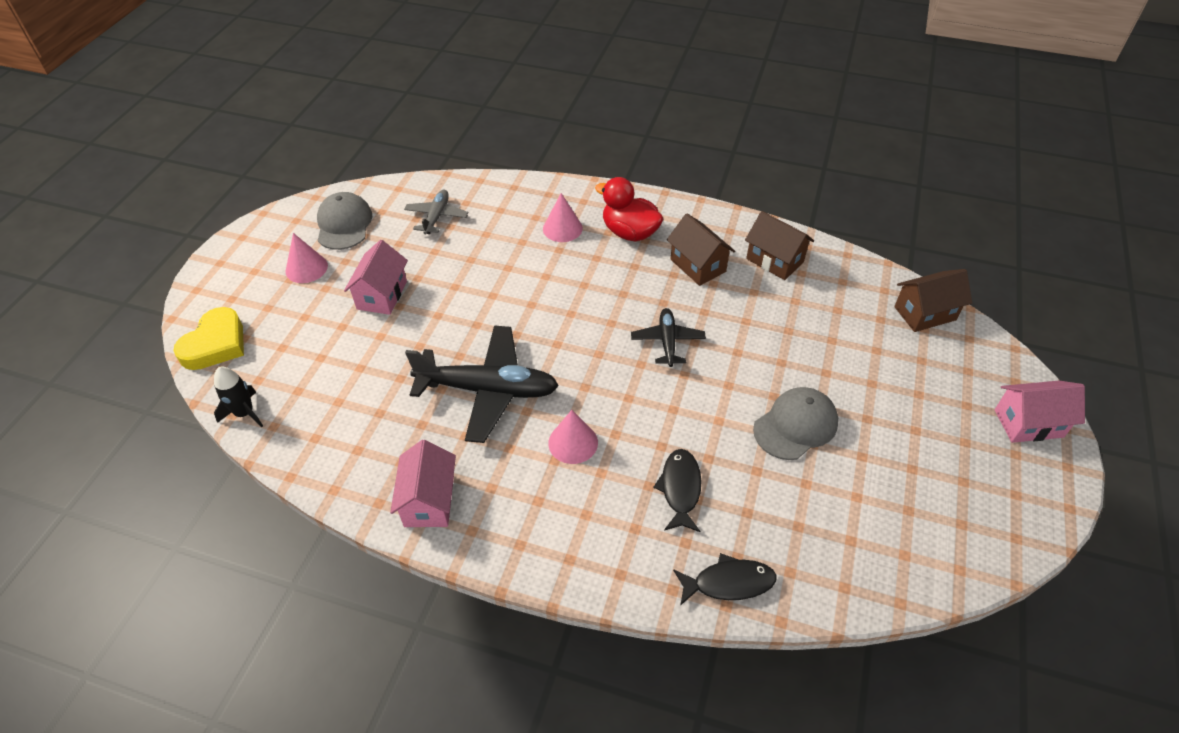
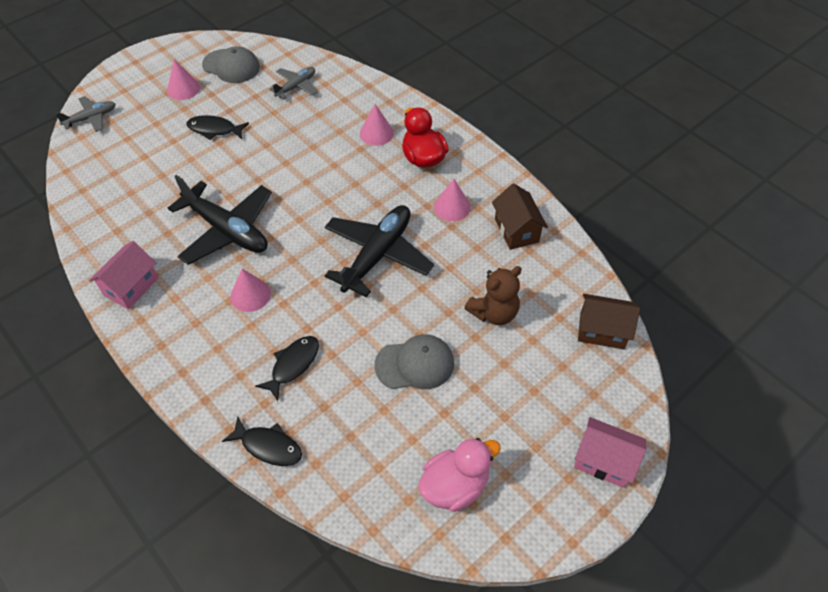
camera: 30 degrees right, 5 degrees up
(215, 344) = (91, 118): yellow heart -> grey plane
(245, 413) = (73, 173): black rocket -> none
(344, 224) = (231, 66): grey cap -> grey cap turned 90 degrees clockwise
(382, 295) = (214, 129): pink house -> black fish
(667, 341) = (377, 255): black plane -> black plane, size x1.87
(698, 265) = (452, 207): brown house -> pink cone
(822, 342) = (494, 312): none -> brown teddy bear
(932, 517) = (455, 486): none -> pink duck

